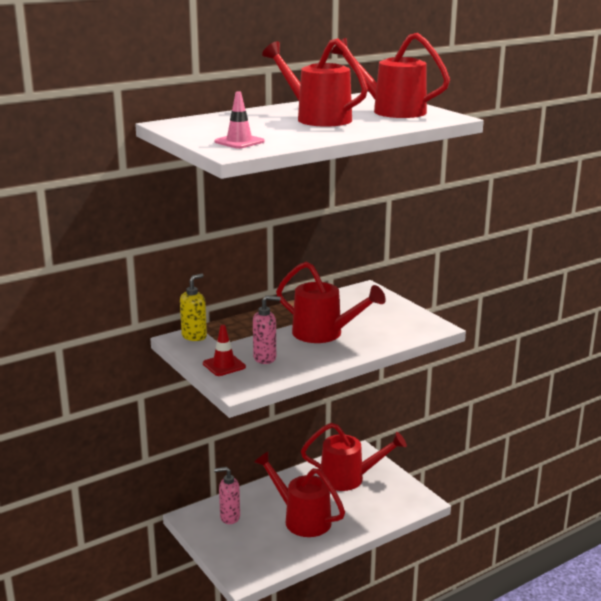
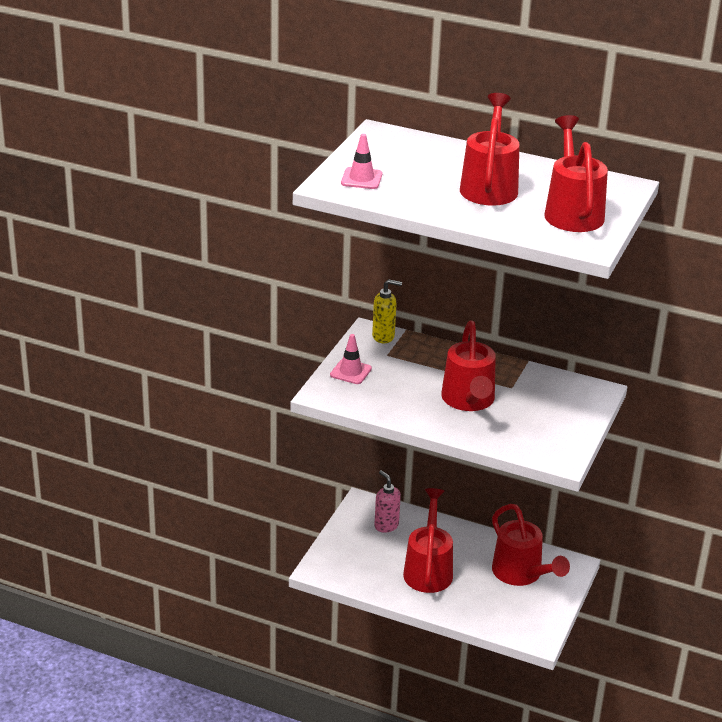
camera: 55 degrees right, 10 degrees up
(224, 365) = (350, 372): red traffic cone -> pink traffic cone
(265, 358) = (386, 387): pink soap dispenser -> none

